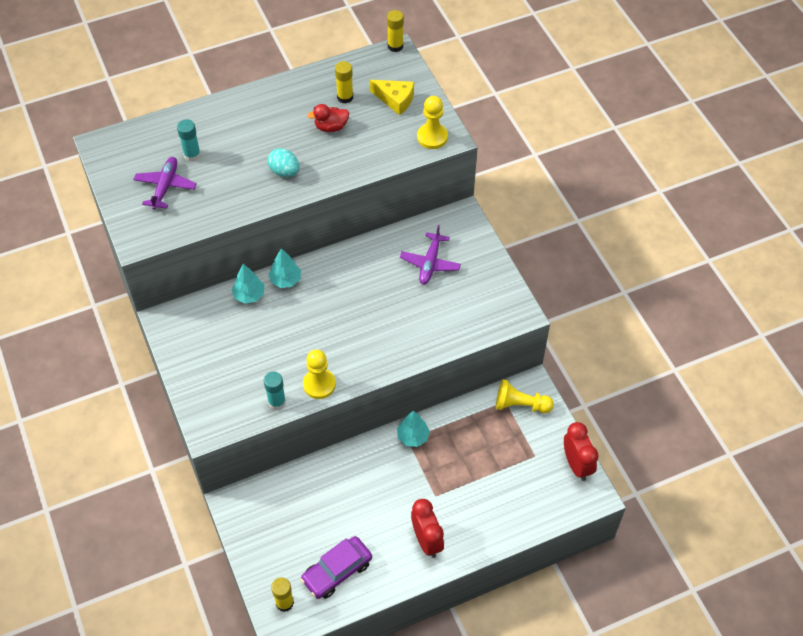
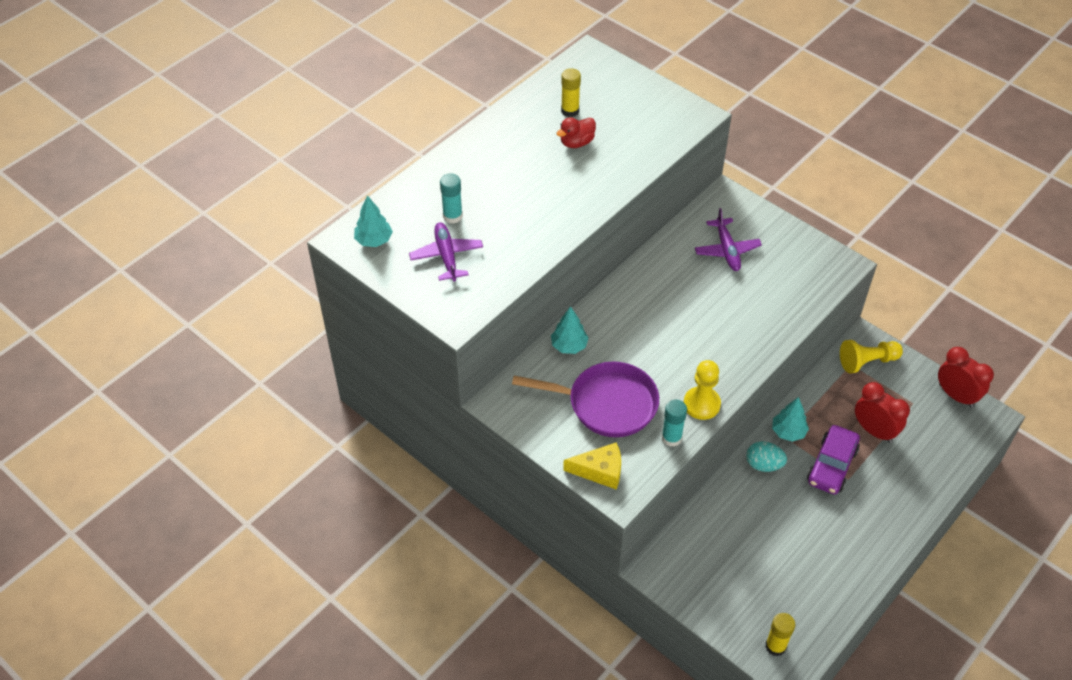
camera: 25 degrees left, 5 degrees down
(246, 354) = (606, 404): none -> purple pan
(284, 172) = (561, 199): turquoise egg -> turquoise egg (763, 465)
(285, 280) = (596, 317): turquoise tree -> turquoise tree (374, 240)
(337, 571) = (805, 592): purple car -> purple car (832, 466)
(395, 46) = (584, 49): yellow glue stick -> none
(395, 100) = (621, 97): yellow cheese -> yellow cheese (600, 471)
(427, 541) = (870, 524): red clock -> red clock (874, 431)
(432, 137) = (683, 119): yellow pawn -> none

